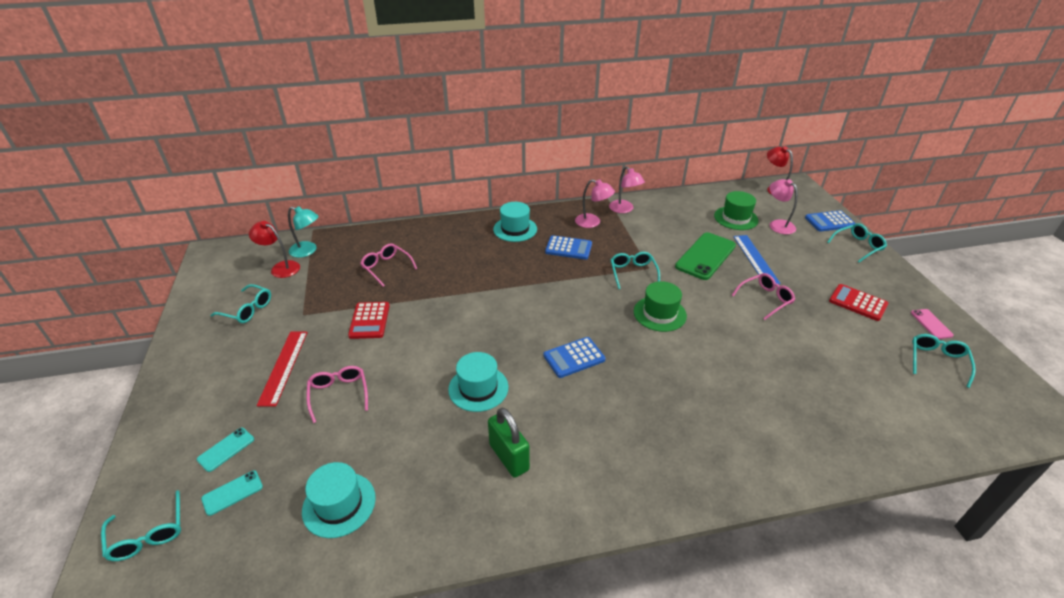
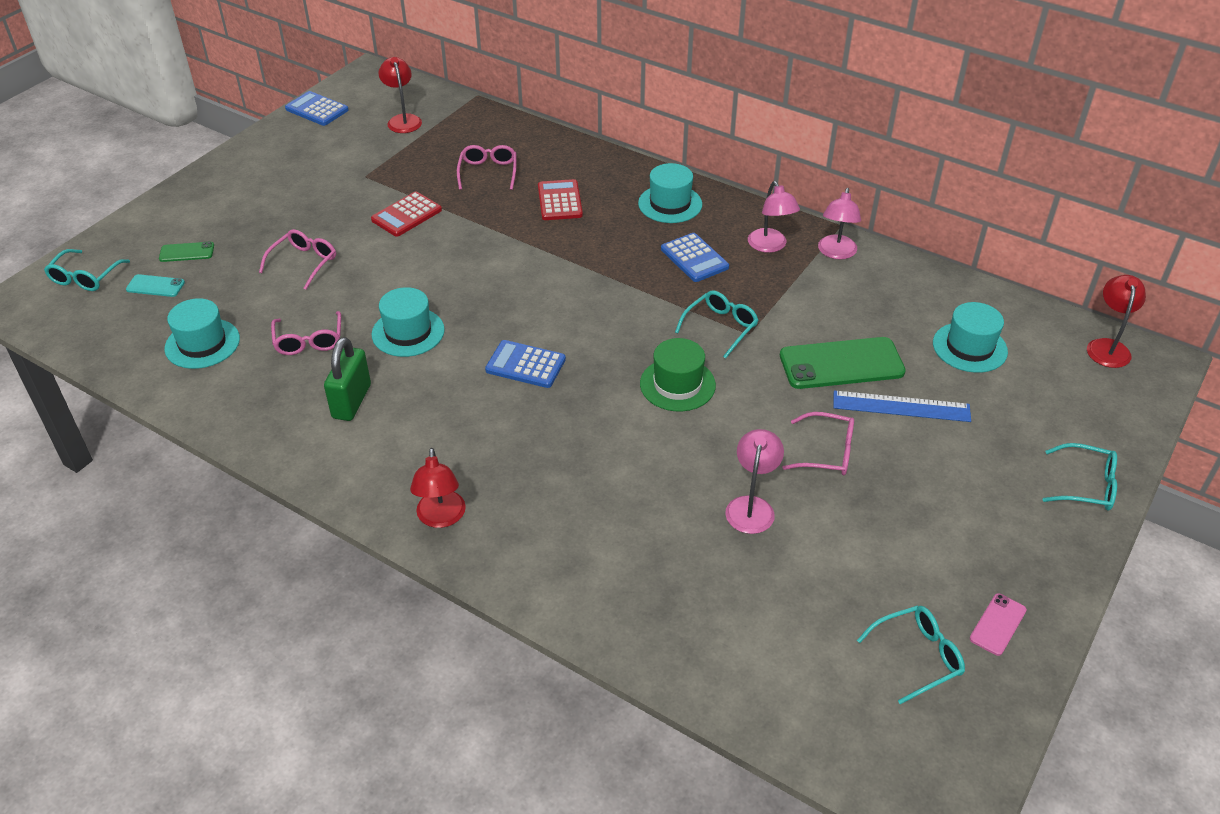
camera: 45 degrees right, 5 degrees up
(226, 449) = (187, 252): turquoise phone -> green phone
(247, 309) = (331, 145): turquoise glasses -> none
(283, 367) = (295, 213): red ruler -> none
(308, 251) = (445, 115): turquoise lamp -> none
(419, 441) = (309, 340): none -> pink glasses
(670, 482) = (441, 518): none -> red lamp
(736, 218) = (969, 347): green hat -> turquoise hat
(755, 259) = (901, 407): blue ruler -> blue ruler turned 60 degrees clockwise
(778, 224) = (1017, 390): pink lamp -> pink lamp (751, 506)
(829, 222) = (1107, 433): blue calculator -> blue calculator (317, 109)
(857, 303) = (942, 536): red calculator -> red calculator (560, 201)

